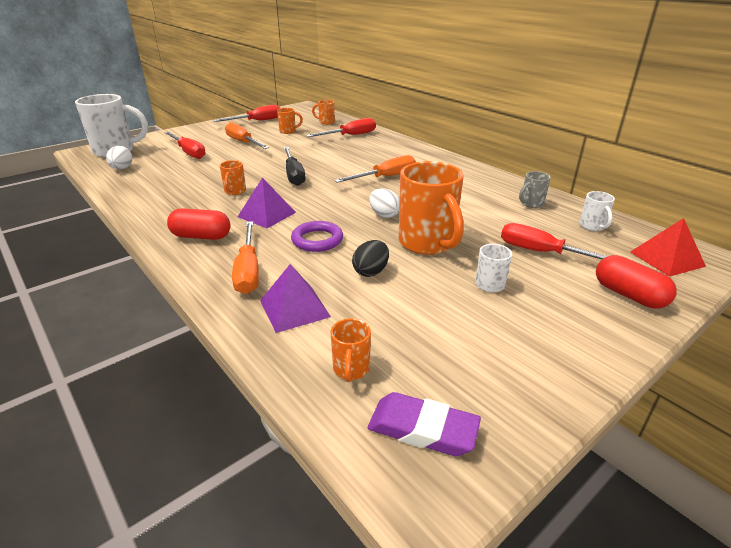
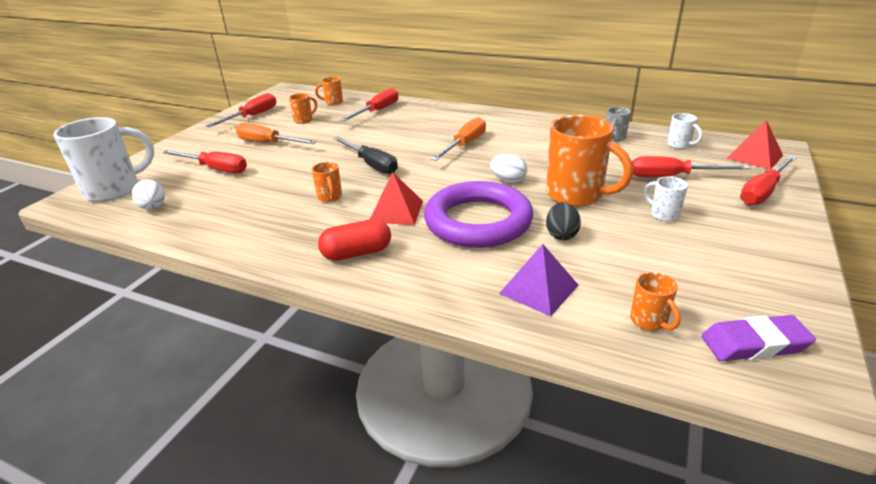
camera: 25 degrees left, 0 degrees up
(248, 270) = (451, 270): orange screwdriver -> none
(267, 214) = (396, 211): purple pyramid -> red pyramid
(317, 240) = (478, 221): purple ring -> purple ring, size x1.95
(628, 295) = (762, 192): red capsule -> red screwdriver

